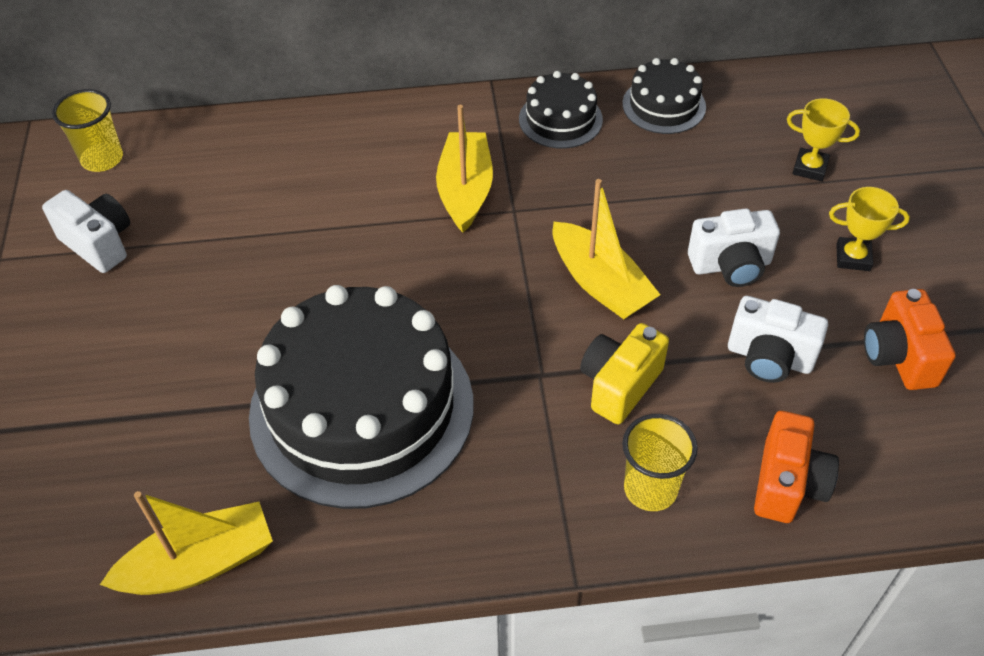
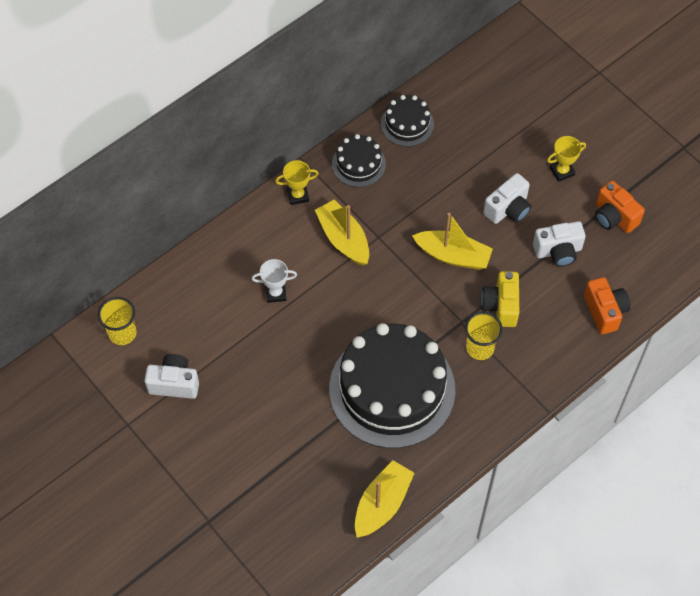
camera: 35 degrees left, 10 degrees up
(321, 208) = (275, 293): none -> white trophy
(650, 489) = (549, 349): yellow cup -> yellow cup (480, 348)
(810, 168) = (508, 126): yellow trophy -> yellow trophy (298, 195)

